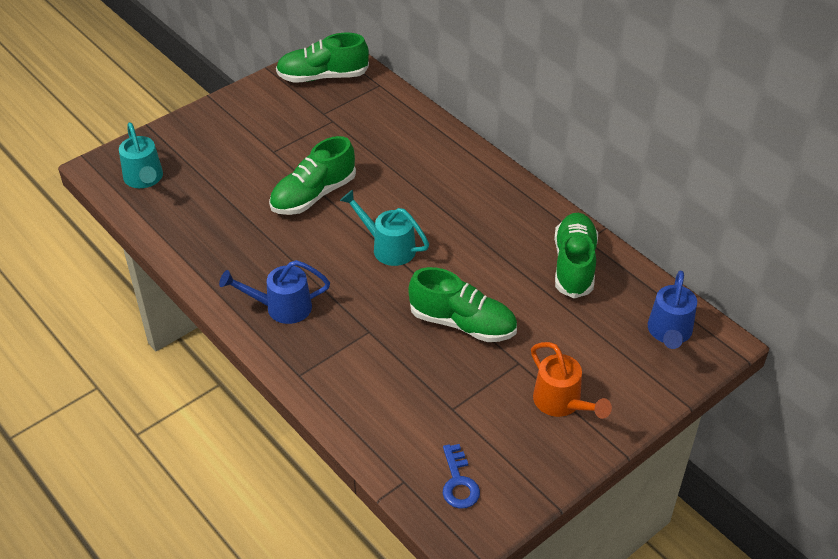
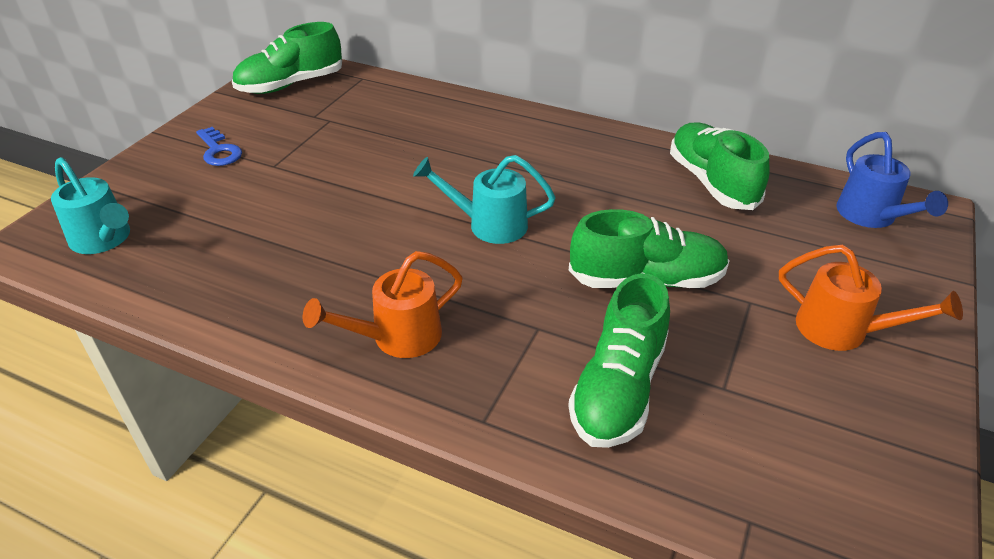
camera: 25 degrees left, 5 degrees down
(281, 307) = (397, 337): blue watering can -> orange watering can
(313, 195) = (355, 196): green shoe -> green shoe (618, 388)
(458, 482) = (822, 489): blue key -> blue key (219, 151)

